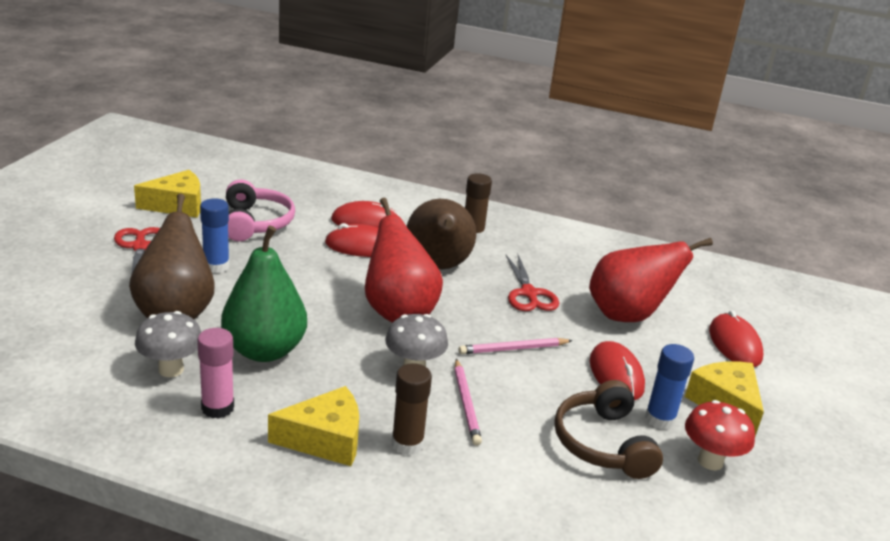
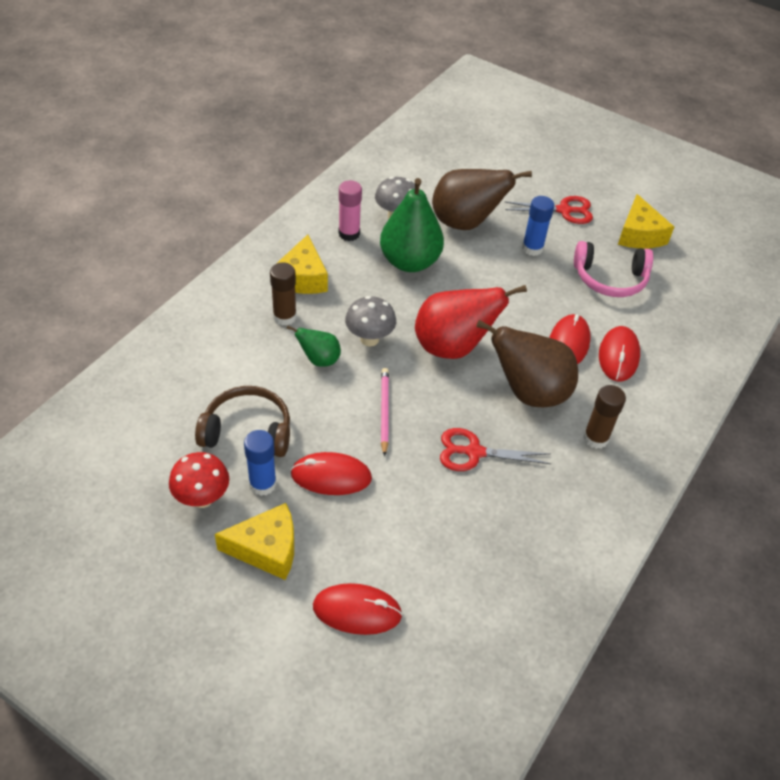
camera: 105 degrees right, 20 degrees up
(466, 404) = (319, 360): pink pencil -> green pear
(627, 316) = (424, 527): red pear -> none

